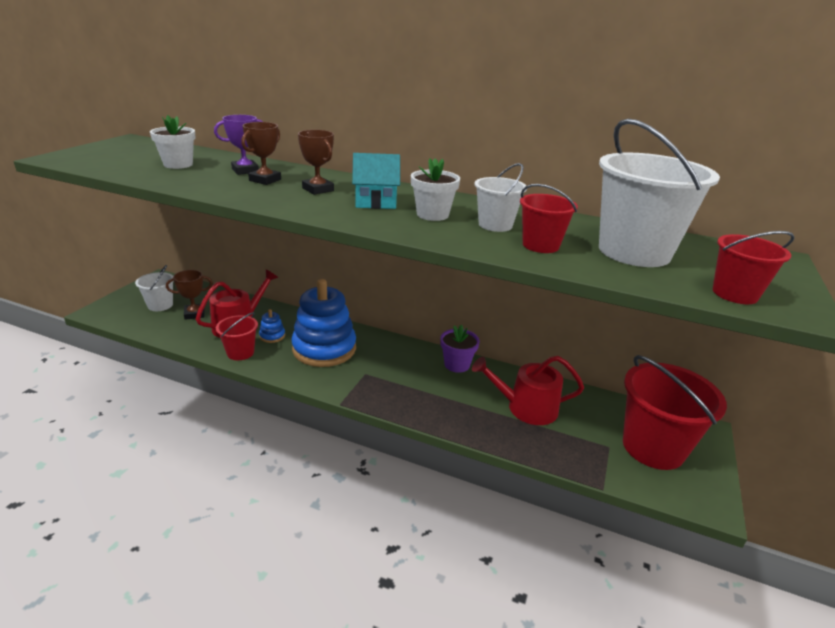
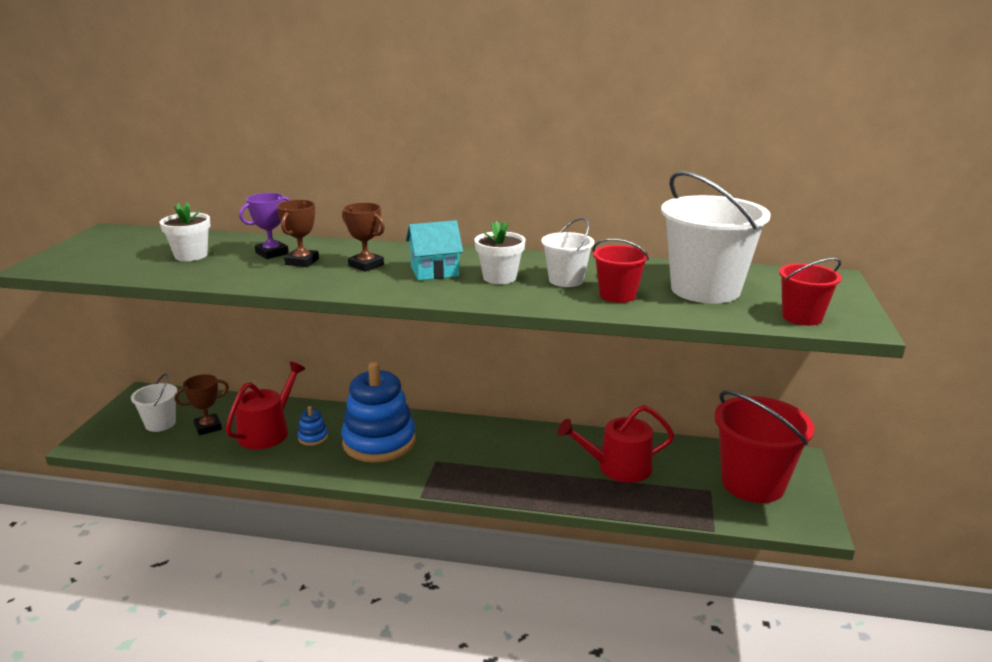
camera: 10 degrees left, 5 degrees down
(240, 352) = (284, 461): red bucket -> none
(457, 364) = (532, 435): purple flower pot -> none

